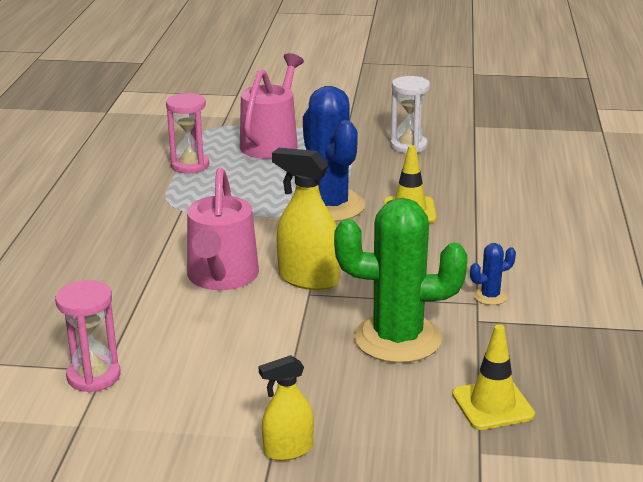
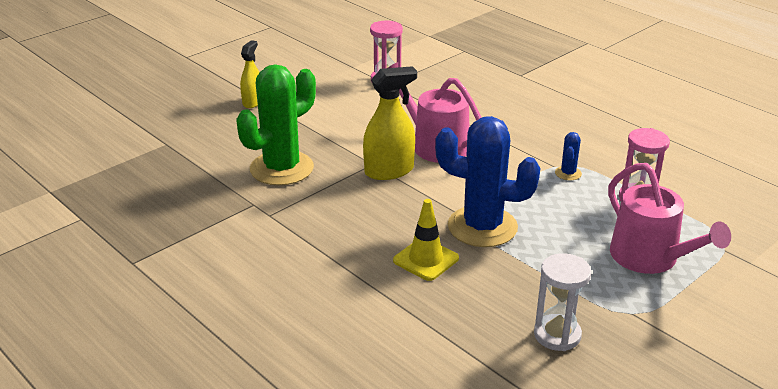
camera: 130 degrees right, 5 degrees up
(490, 296) = (267, 224): blue cactus -> blue cactus (568, 173)
(492, 405) = (185, 165): yellow traffic cone -> none

